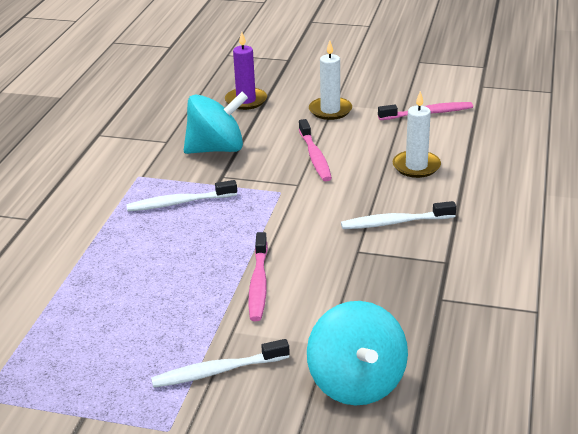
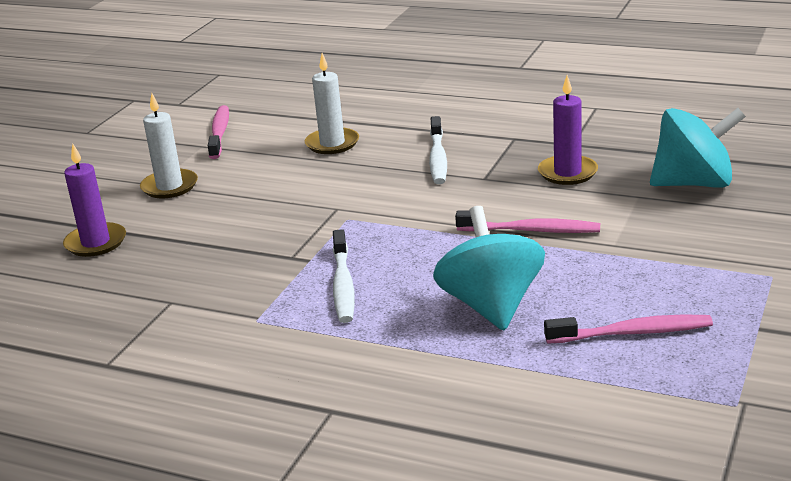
camera: 80 degrees left, 5 degrees down
(216, 149) = (218, 262): turquoise spinning top -> turquoise spinning top (491, 306)
(217, 371) = (680, 251): white toothbrush -> none
(315, 157) = (278, 197): pink toothbrush -> pink toothbrush (633, 333)
(373, 298) = (567, 173): none -> purple candle

